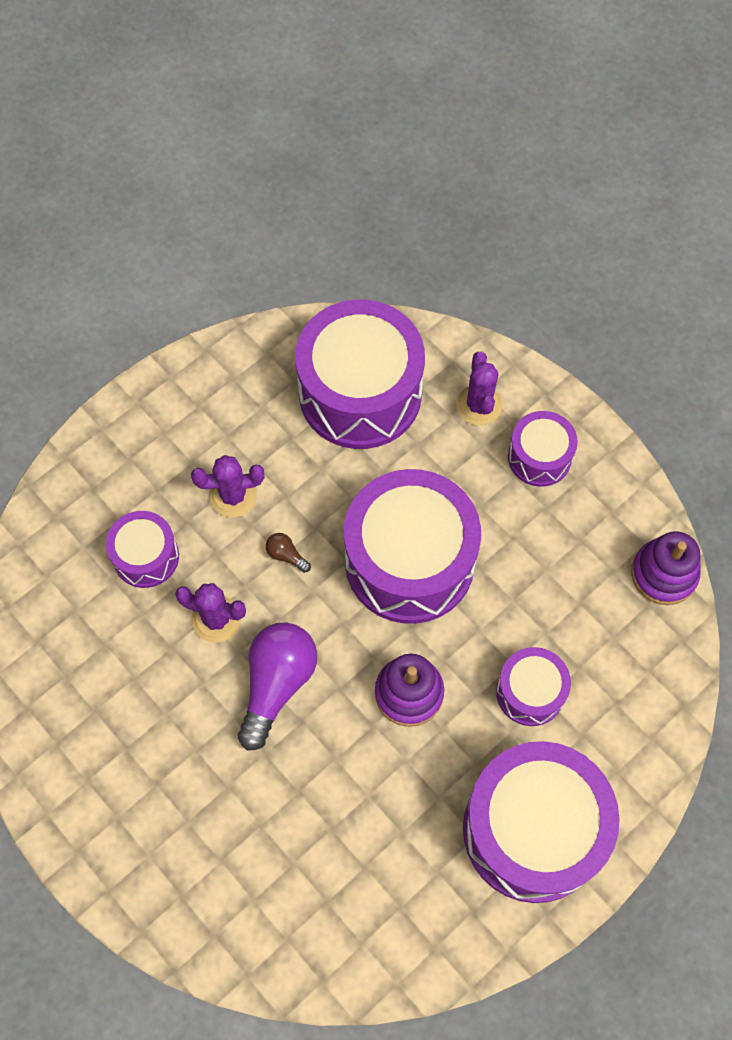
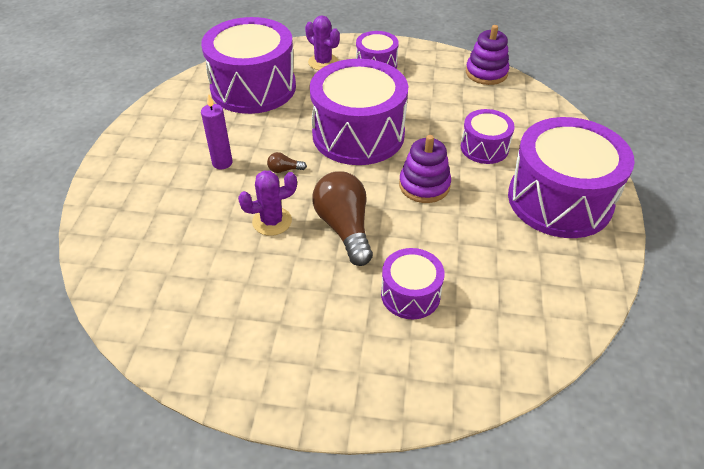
camera: 40 degrees left, 20 degrees down
(146, 556) = (192, 219): purple drum -> purple drum (410, 294)
(233, 496) = (222, 163): purple cactus -> purple candle
(277, 684) = (344, 228): purple light bulb -> brown light bulb

